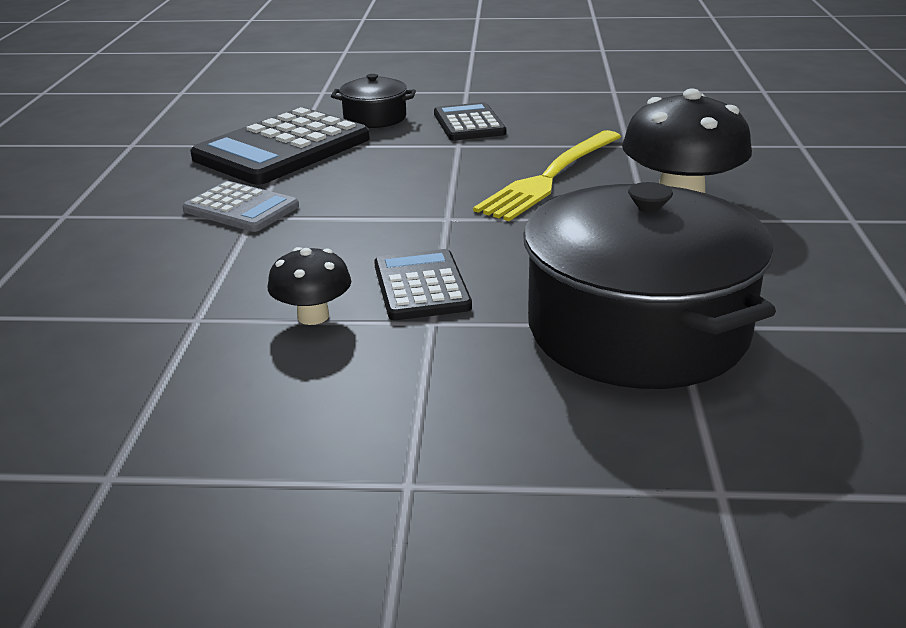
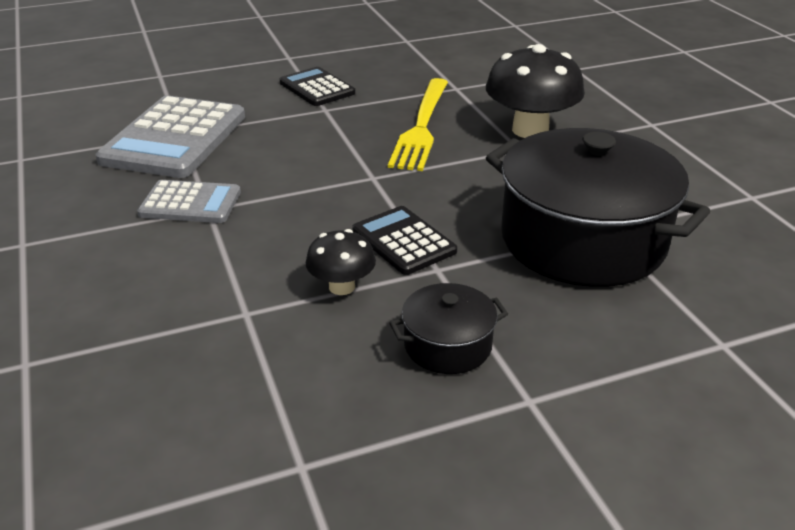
camera: 25 degrees left, 5 degrees up
(282, 148) = (174, 138): black calculator -> grey calculator
(375, 118) = (231, 95): black pot -> black pot (447, 345)

